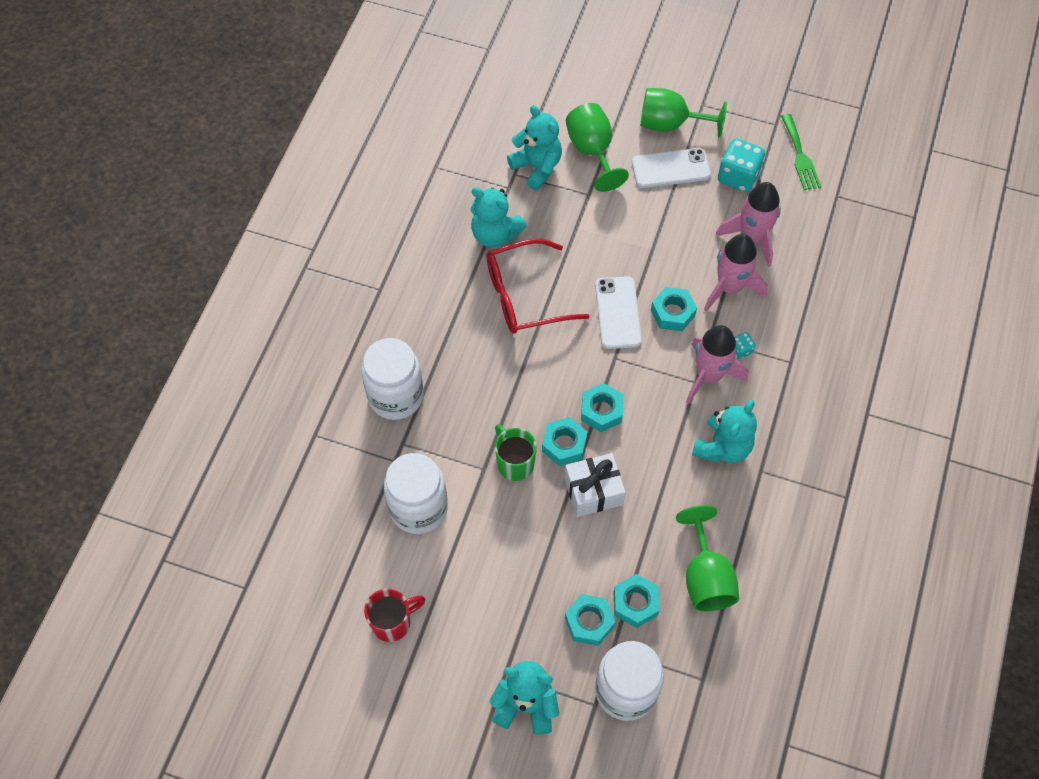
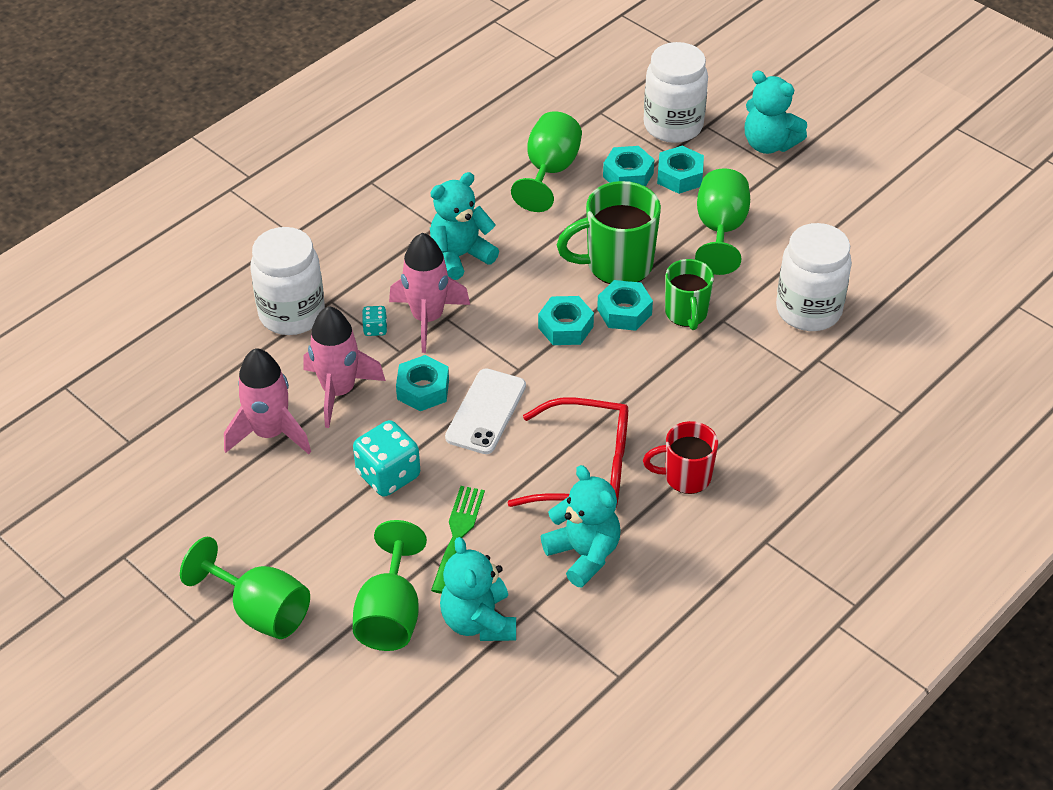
camera: 155 degrees left, 15 degrees down
(392, 622) = (871, 234): red mug -> red mug (685, 477)
(396, 396) = (792, 418): white jar -> white jar (292, 314)
(525, 569) = (720, 230): none -> green goblet
(593, 491) = (617, 265): white gift -> green mug
(670, 168) = (304, 551): white phone -> none
(738, 176) = (228, 509): turquoise dice -> turquoise dice (388, 475)
(800, 156) = (130, 504): green fork -> green fork (458, 534)

